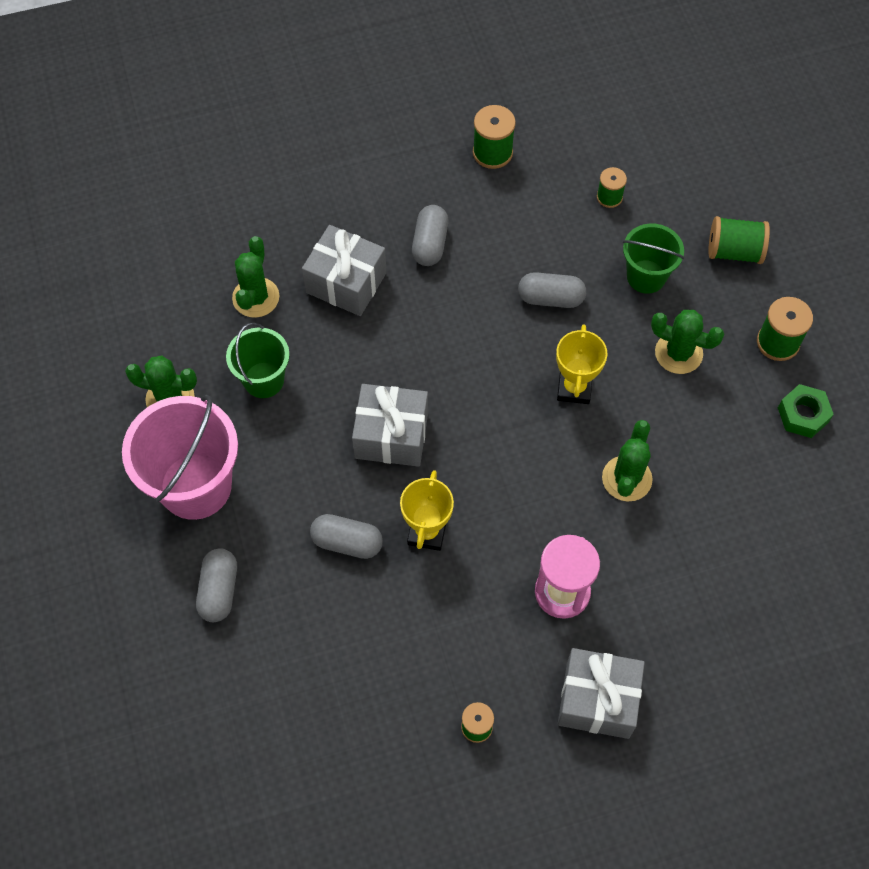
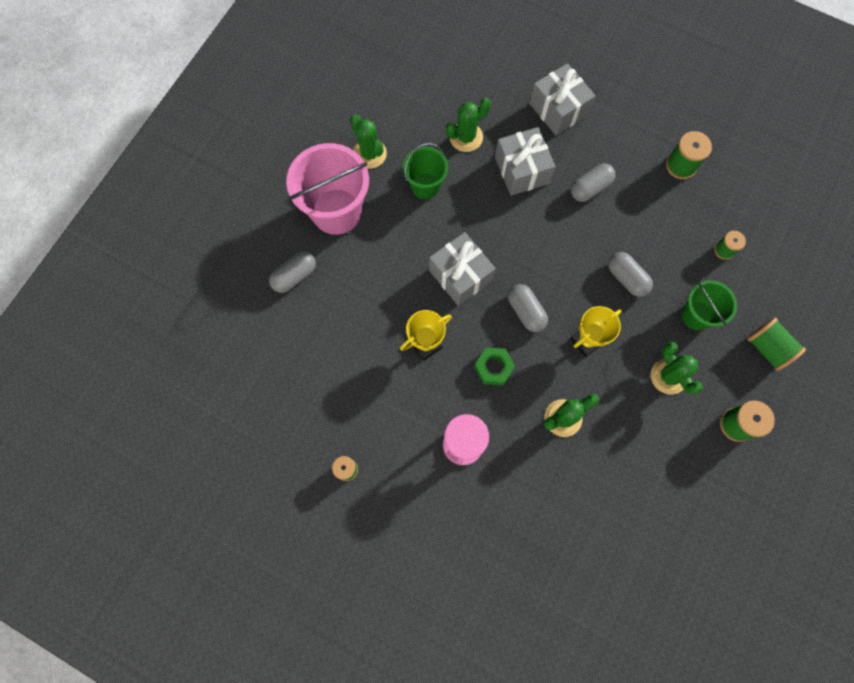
camera: 45 degrees right, 10 degrees up
(347, 542) = (380, 311): grey capsule -> grey capsule (526, 311)
(597, 700) = (421, 519): grey gift -> grey gift (558, 109)
(803, 415) = (706, 479): green nut -> green nut (493, 368)

